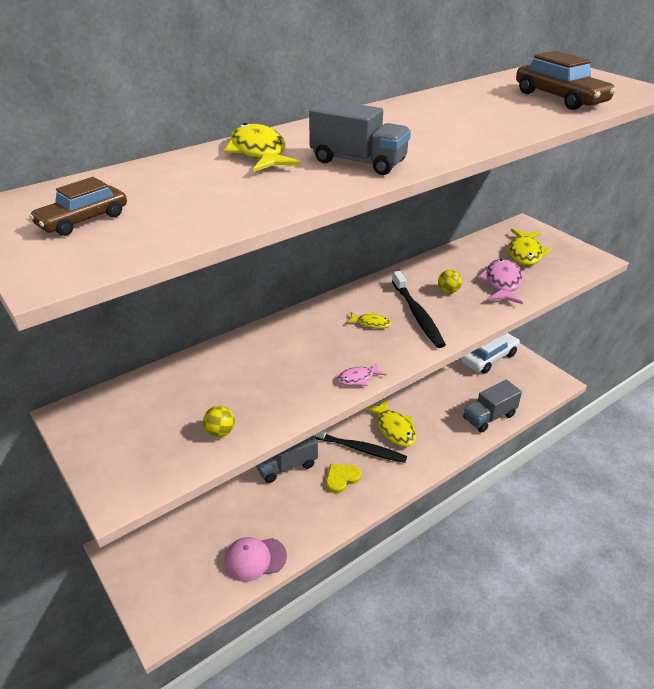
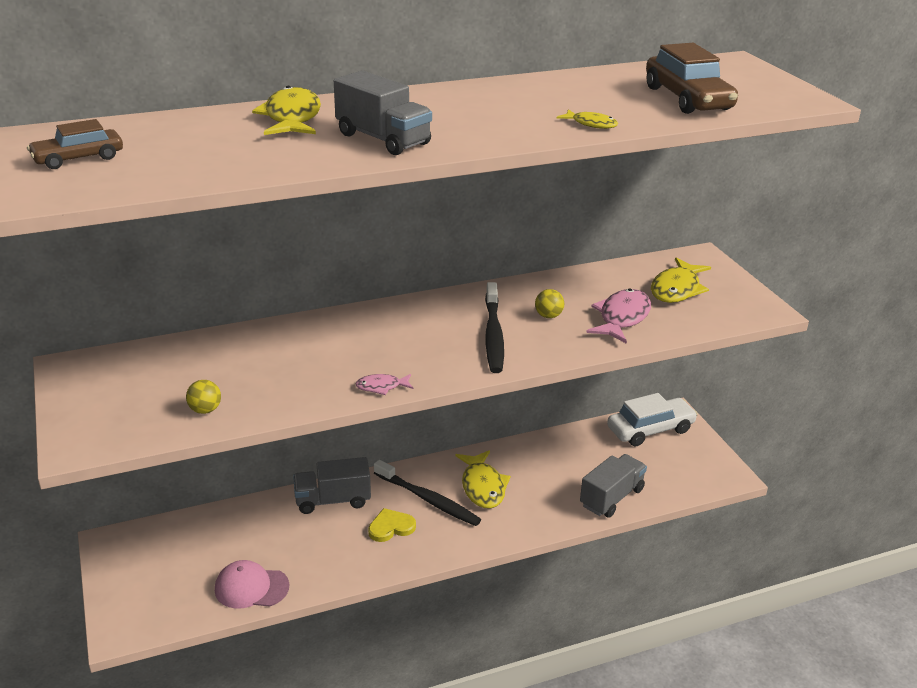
camera: 15 degrees right, 5 degrees down
(371, 323) = (433, 334): yellow fish -> yellow fish (591, 124)
(489, 417) = (611, 497): grey truck -> grey truck turned 150 degrees clockwise

